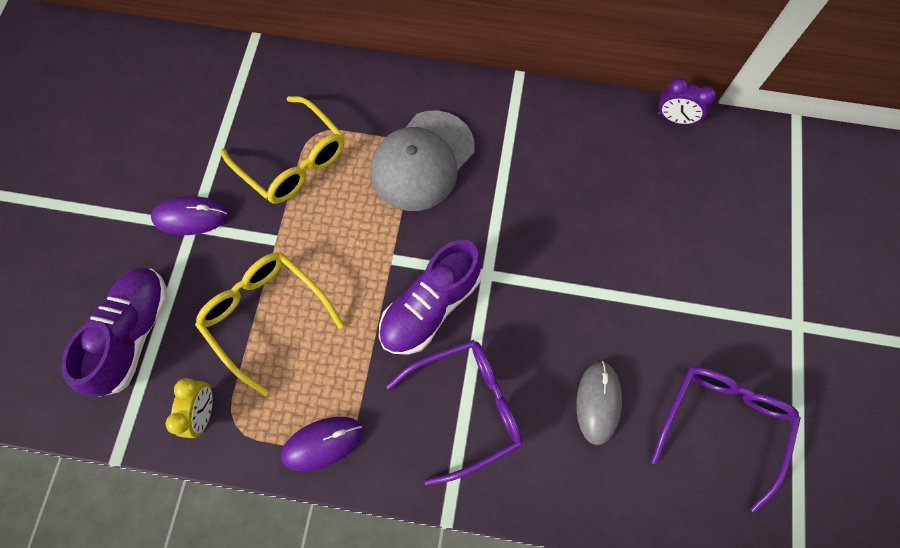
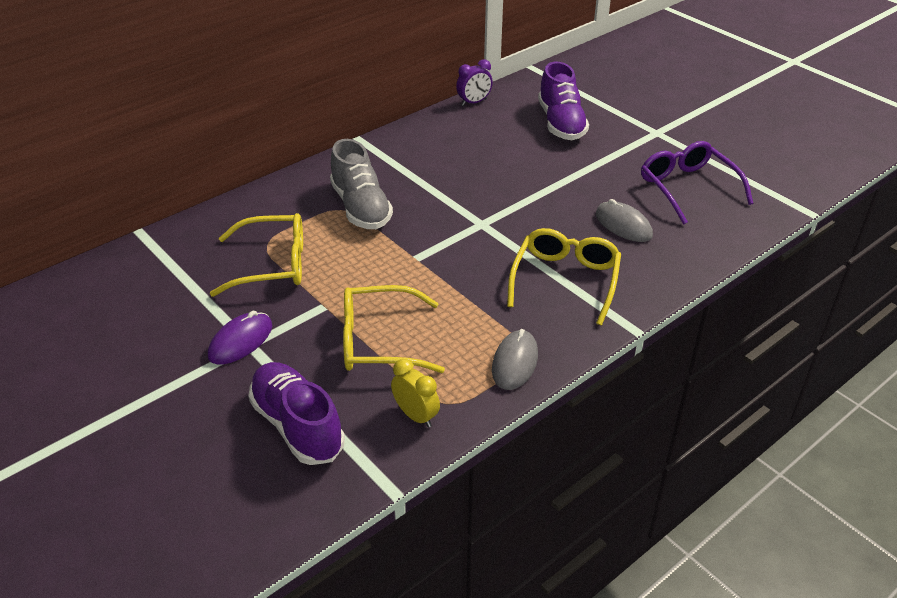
camera: 50 degrees left, 30 degrees down
(322, 443) = (515, 362): purple mouse -> grey mouse
(422, 161) = (361, 207): grey cap -> grey shoe
(431, 306) = (473, 259): purple shoe -> purple shoe (561, 123)
(466, 407) = (565, 280): purple glasses -> yellow glasses

